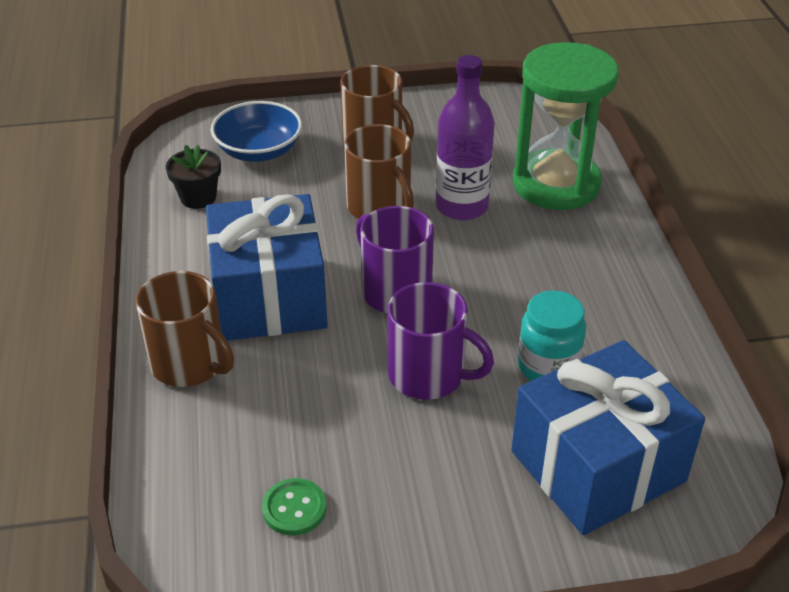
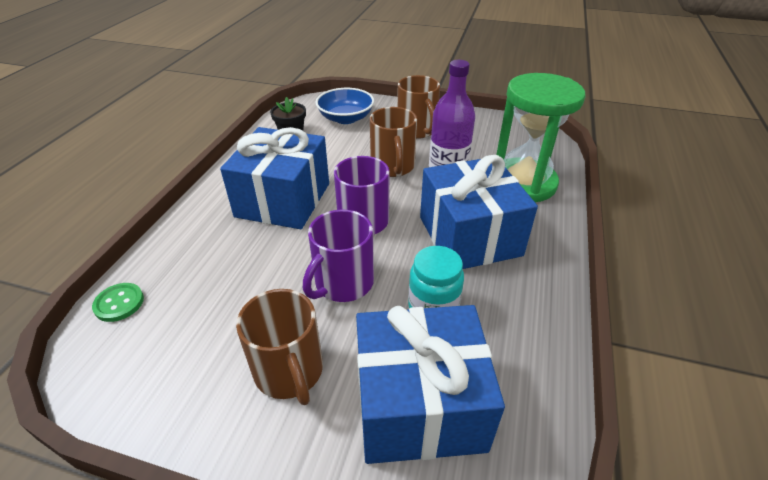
camera: 25 degrees right, 0 degrees up
(190, 364) = (204, 225): brown mug -> brown mug (289, 372)
(294, 508) = (180, 345): green button -> green button (119, 303)
(429, 375) = (343, 283): purple mug -> purple mug turned 75 degrees clockwise
(535, 271) = (469, 236): none -> blue gift

